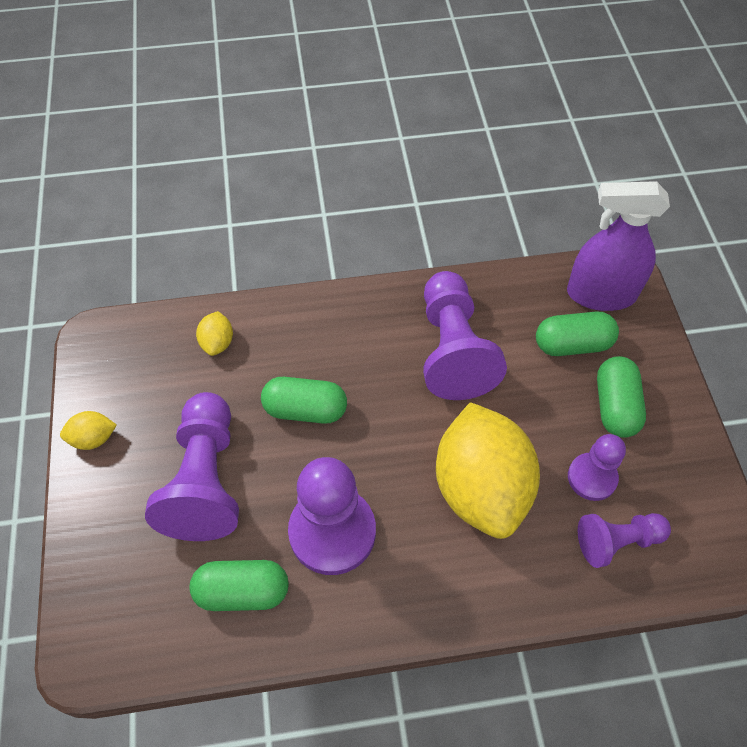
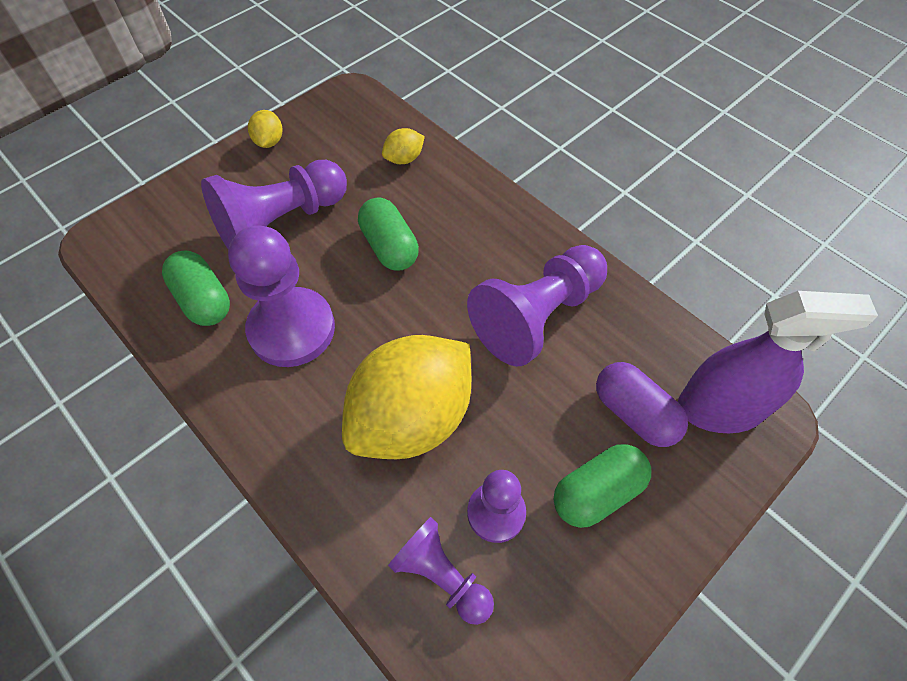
camera: 55 degrees right, 0 degrees up
(93, 438) = (269, 142): yellow lemon -> yellow lemon turned 45 degrees clockwise
(572, 344) = (634, 413): green capsule -> purple capsule
(601, 294) = (720, 408): purple spray bottle -> purple spray bottle turned 120 degrees clockwise

